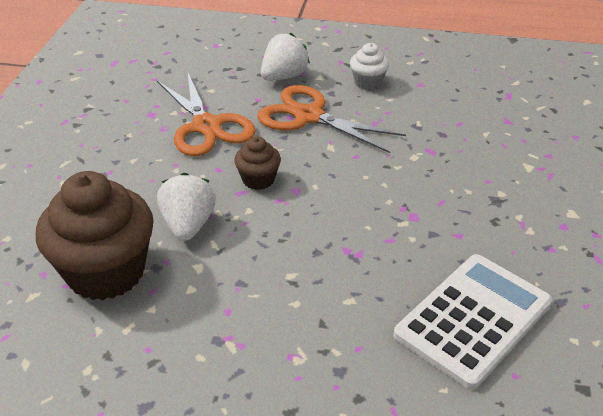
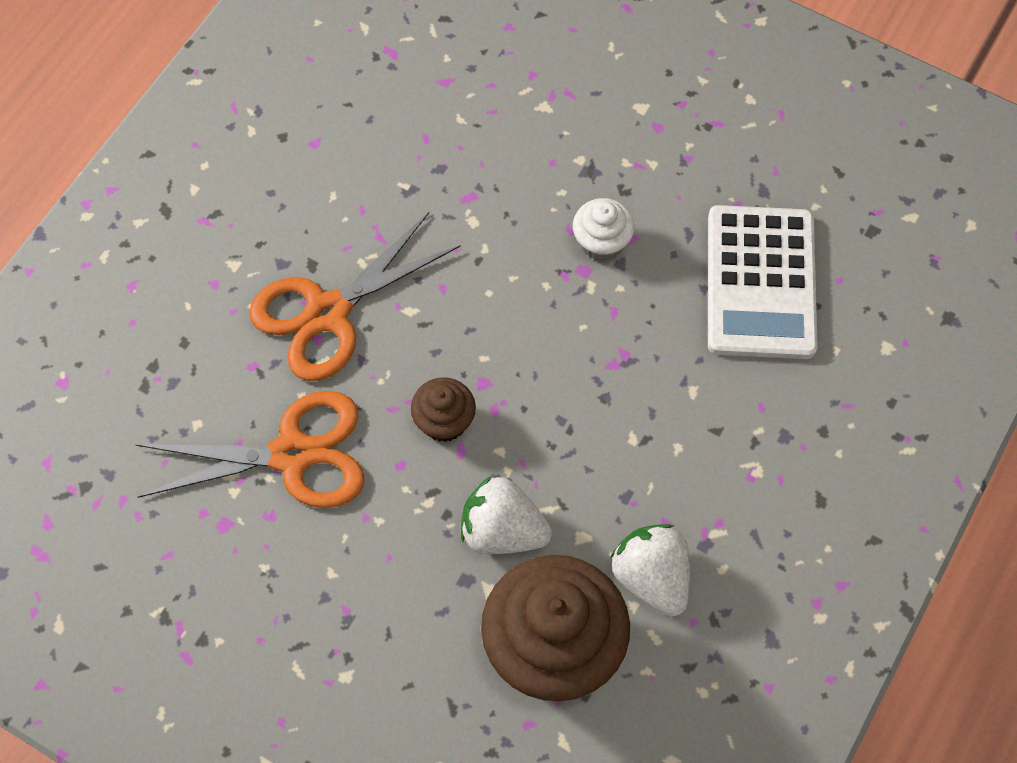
camera: 70 degrees left, 25 degrees up
(284, 76) = (209, 311): white strawberry -> white strawberry (651, 577)
(368, 82) = (278, 206): white cupcake -> white cupcake (601, 242)
(473, 319) = (760, 283): white calculator -> white calculator turned 150 degrees counterclockwise

